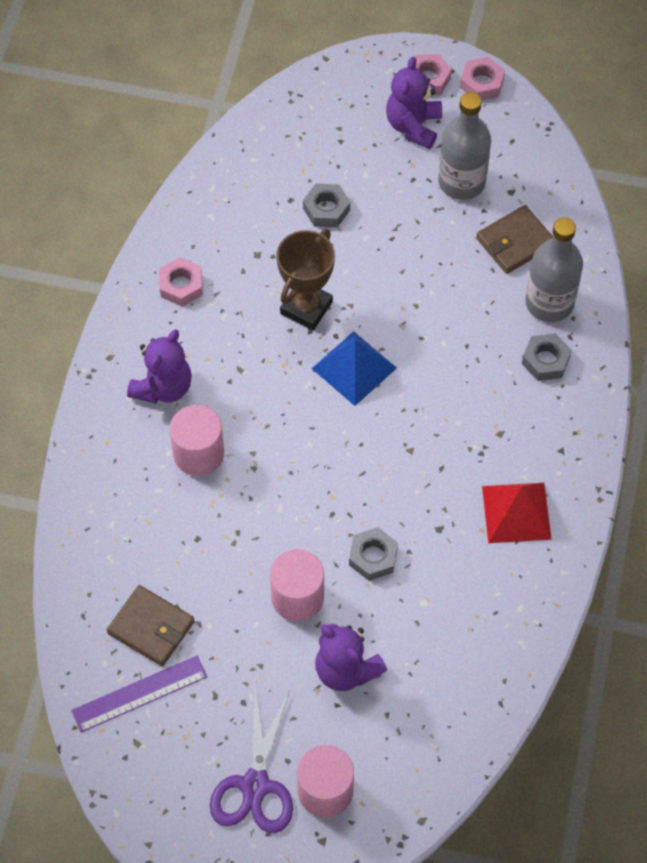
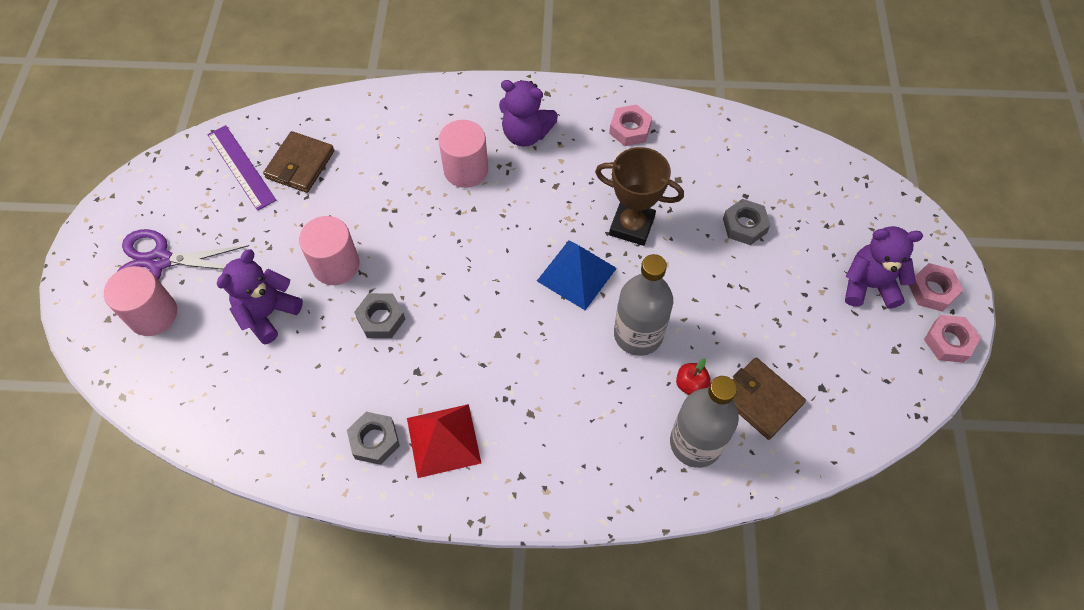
camera: 80 degrees right, 0 degrees up
(461, 182) = (817, 339): grey bottle -> grey bottle (638, 334)
(491, 294) = (690, 384): none -> red apple
(545, 360) = (624, 447): grey nut -> grey nut (374, 440)

